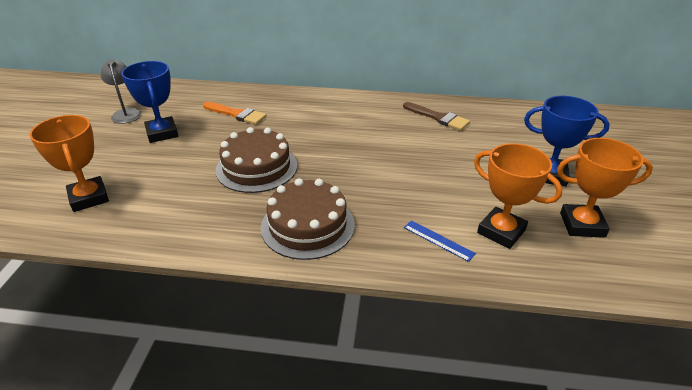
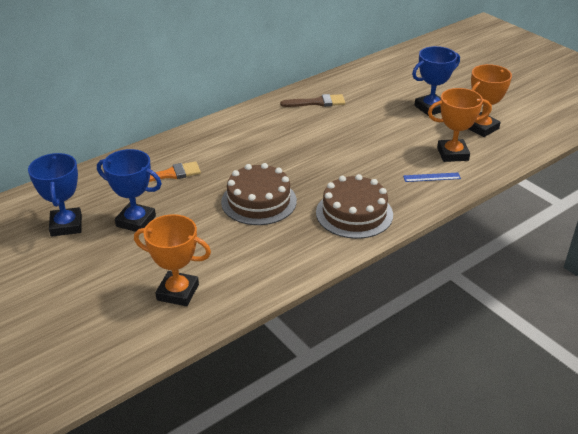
camera: 45 degrees left, 0 degrees up
(126, 113) = (66, 225): grey lamp -> blue trophy

